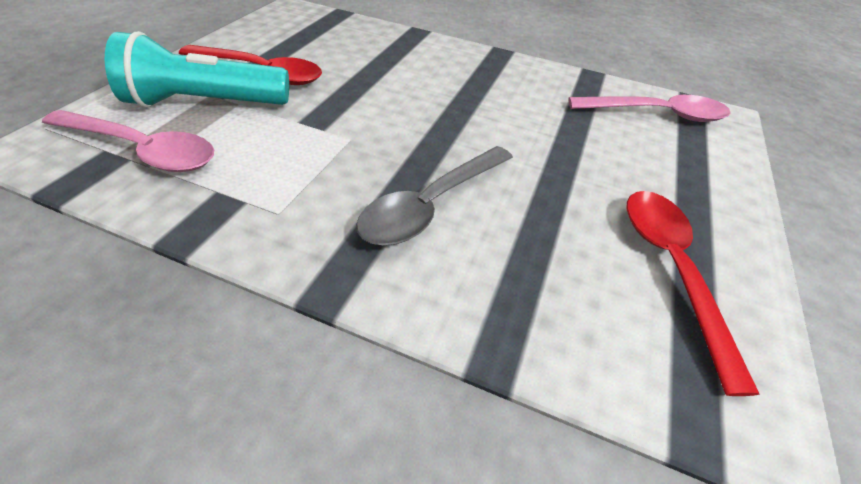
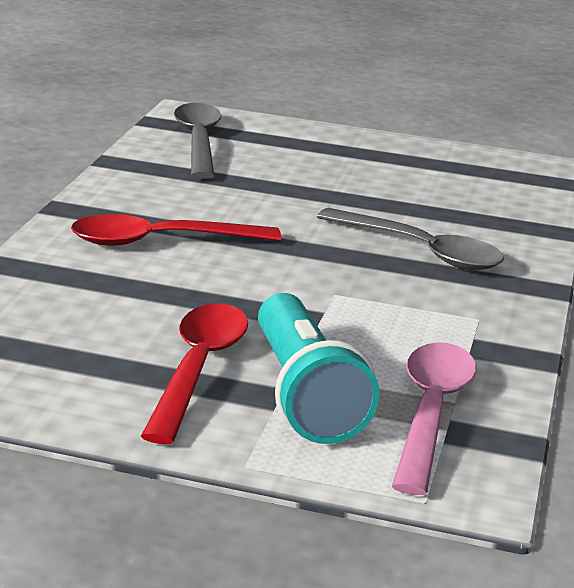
camera: 95 degrees left, 20 degrees down
(656, 114) = (198, 141): pink spoon -> grey spoon
(671, 270) = (437, 169): red spoon -> red spoon (161, 241)

